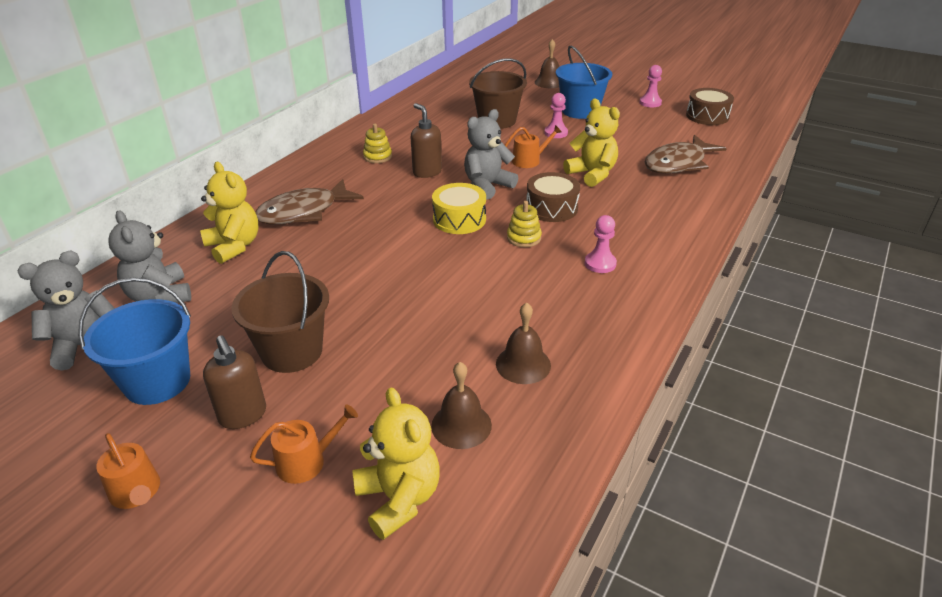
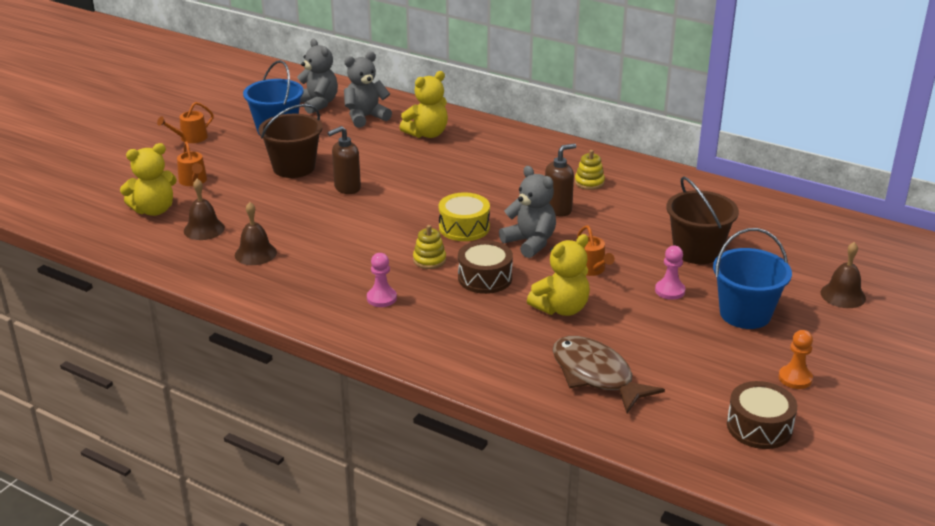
camera: 90 degrees right, 5 degrees down
(243, 415) = (238, 158): brown soap dispenser -> brown soap dispenser (347, 188)
(304, 212) = (479, 155): brown fish -> none
(650, 103) = (795, 378): pink pawn -> orange pawn

